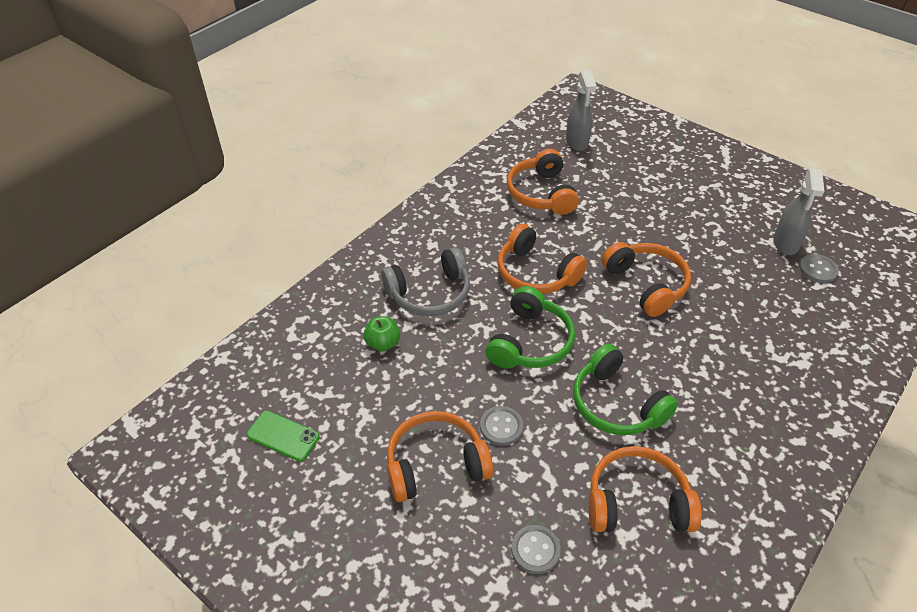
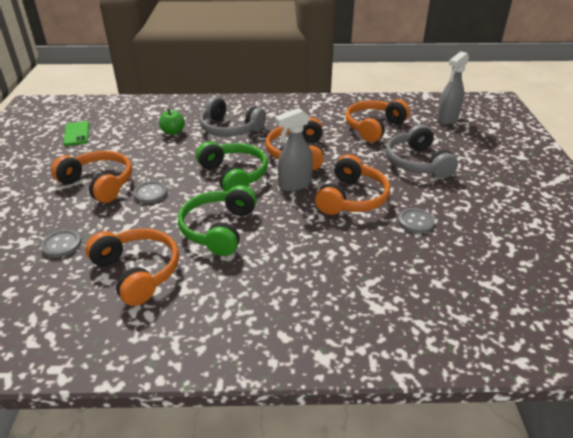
camera: 50 degrees right, 10 degrees down
(530, 342) = (234, 175): green headphones -> green headphones turned 105 degrees counterclockwise
(630, 209) = (417, 163): none -> grey headphones
(785, 244) = (507, 246): grey spray bottle -> grey spray bottle (294, 185)
(818, 270) = (505, 276): grey button -> grey button (415, 222)

